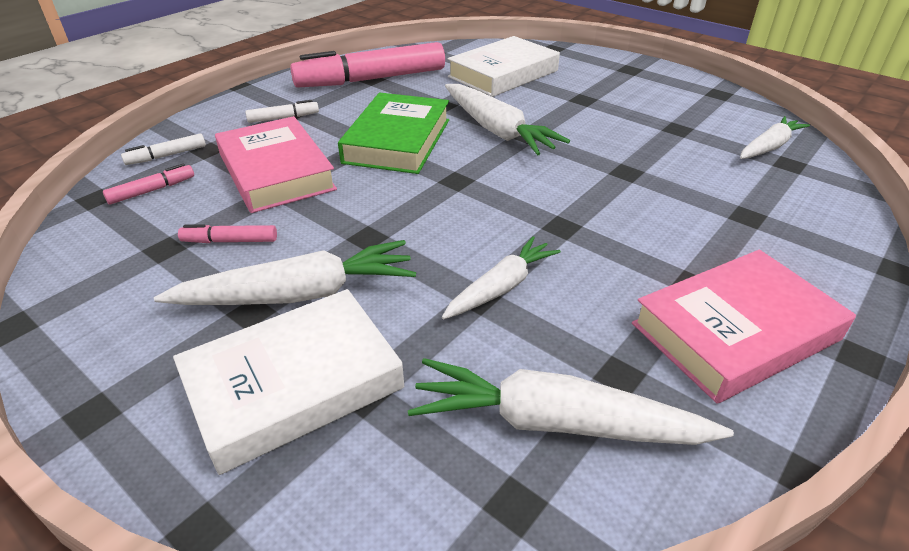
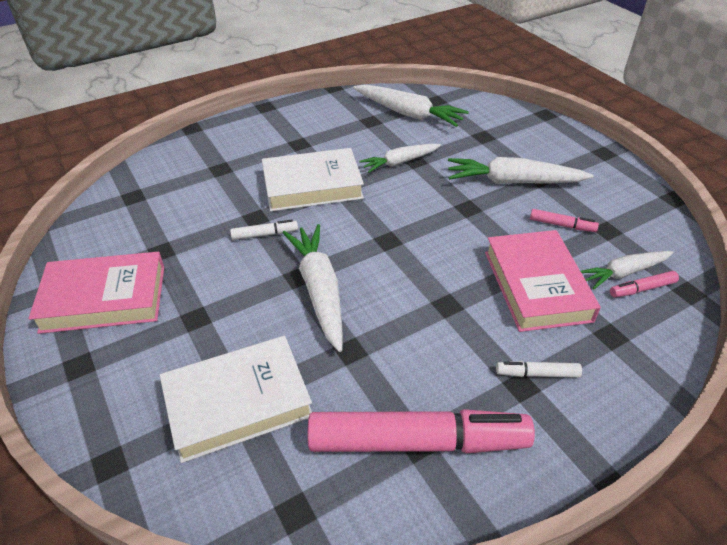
camera: 160 degrees left, 5 degrees up
(167, 156) = (649, 335): white marker -> white marker (264, 234)
(294, 384) = (514, 145): white book -> white book (312, 185)
(397, 141) = (420, 300): green book -> none
(735, 332) = (305, 123): pink book -> pink book (104, 298)
(769, 147) = (122, 214): white carrot -> white carrot (624, 273)

